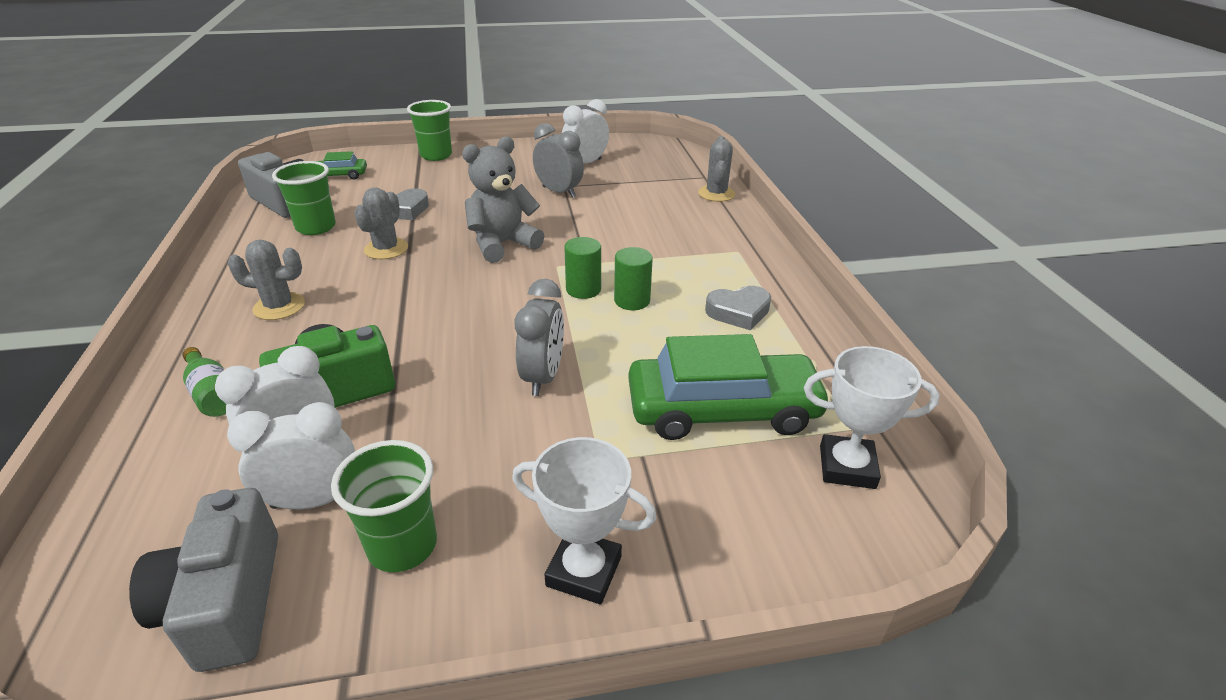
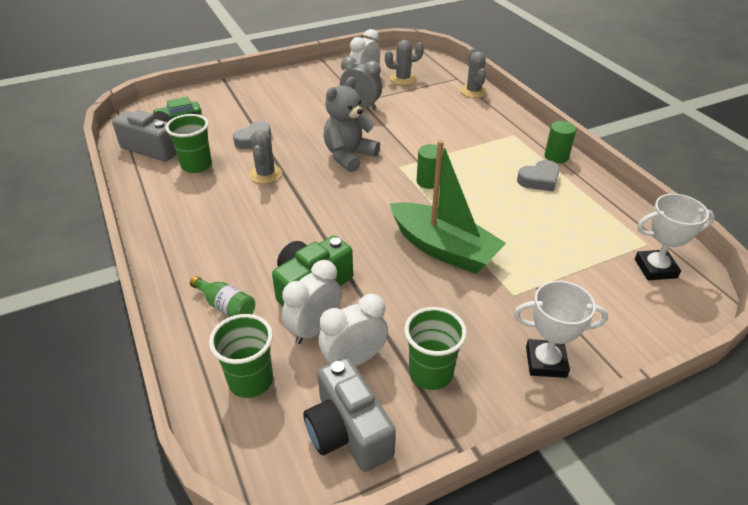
camera: 15 degrees left, 5 degrees up
(279, 307) = (220, 234): grey cactus -> grey cactus (403, 79)
(436, 155) = (244, 88): green cup -> green cup (251, 381)
(543, 377) = (443, 249): grey clock -> green boat
(632, 300) = (466, 184): green cylinder -> green cylinder (556, 156)
(722, 409) = (567, 248): green car -> none

